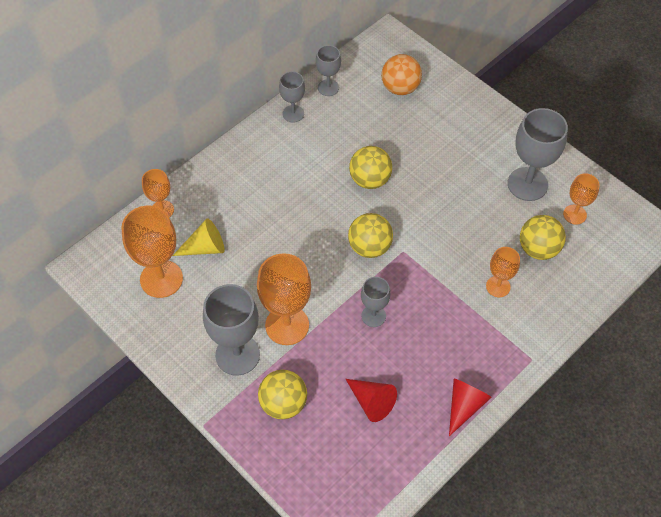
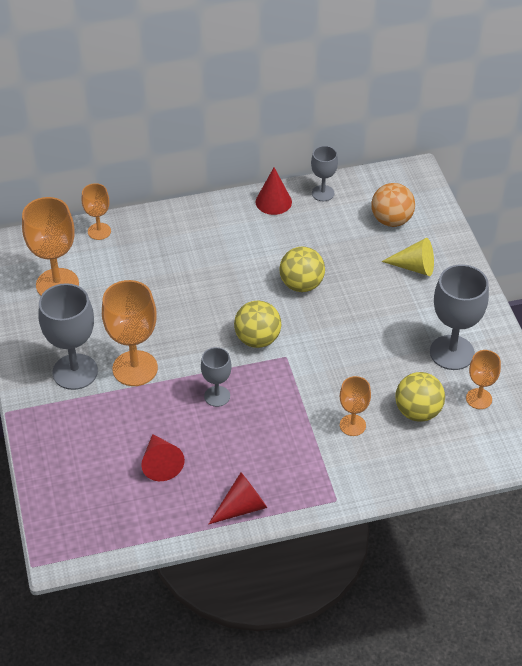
camera: 30 degrees right, 10 degrees down
(205, 247) = (112, 276): yellow cone -> yellow cone (414, 267)
(283, 403) = (84, 428): yellow ball -> none
(293, 113) = (273, 202): grey goblet -> red cone

